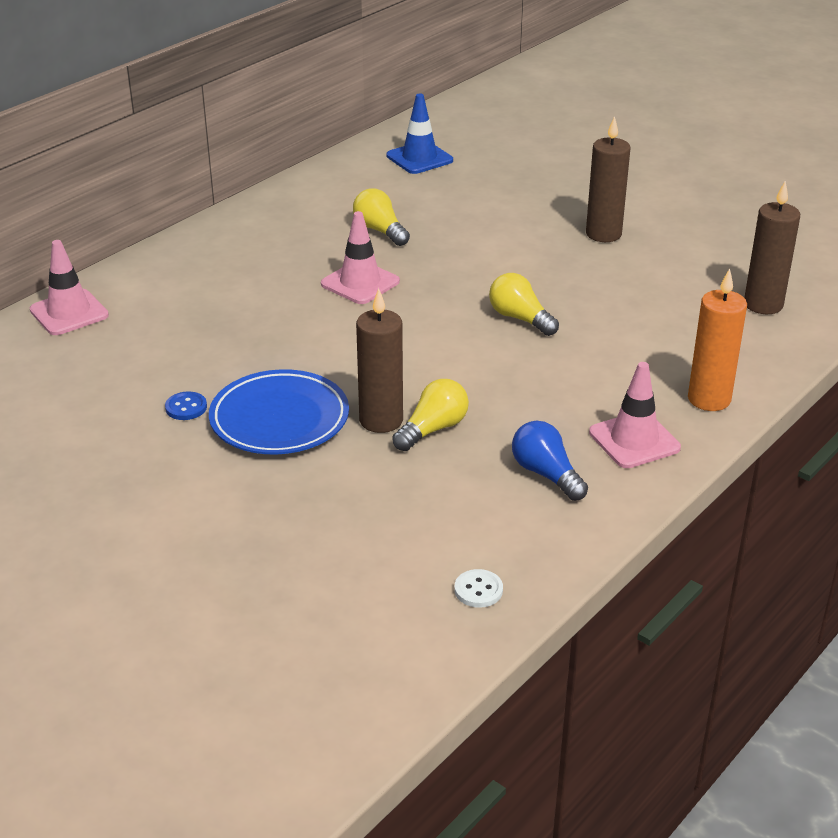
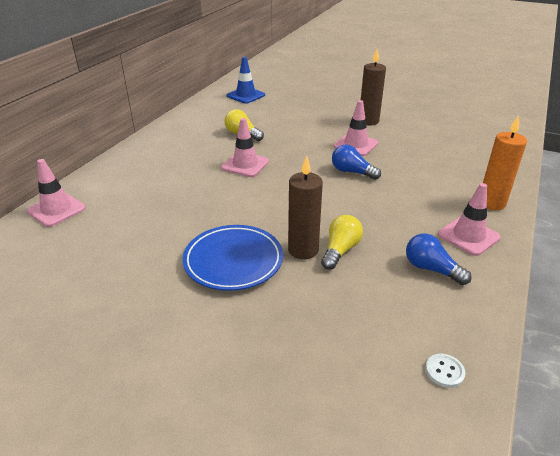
camera: 15 degrees left, 0 degrees up
(186, 407) = (163, 264): blue button -> none
(520, 318) = (352, 172): yellow light bulb -> blue light bulb
(555, 274) = (356, 145): none -> pink traffic cone
(763, 304) = (478, 146): brown candle -> none

